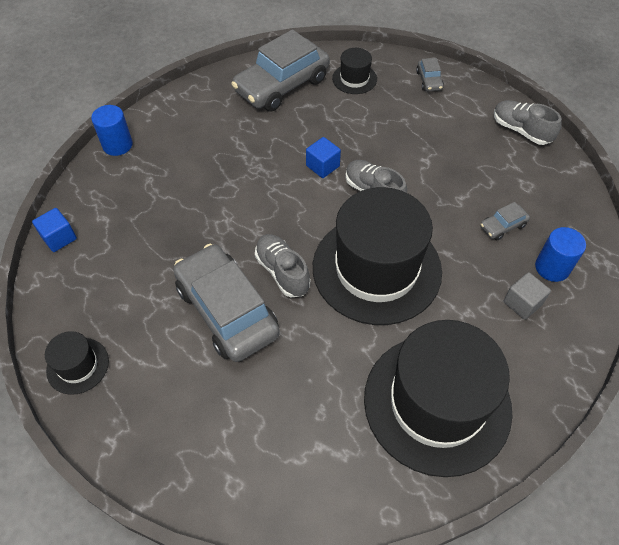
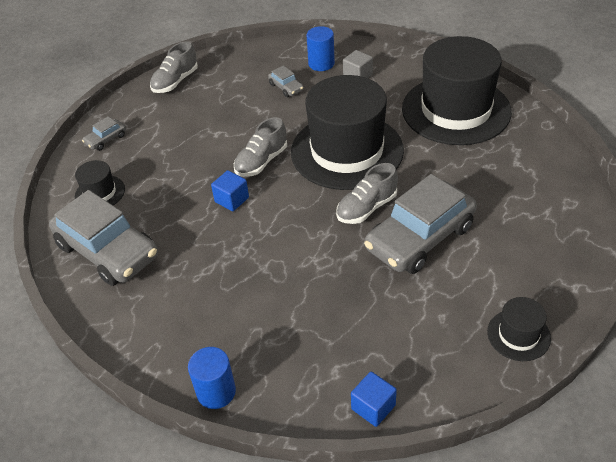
camera: 95 degrees left, 10 degrees down
(429, 80) = (106, 139): grey car -> grey car turned 150 degrees clockwise

